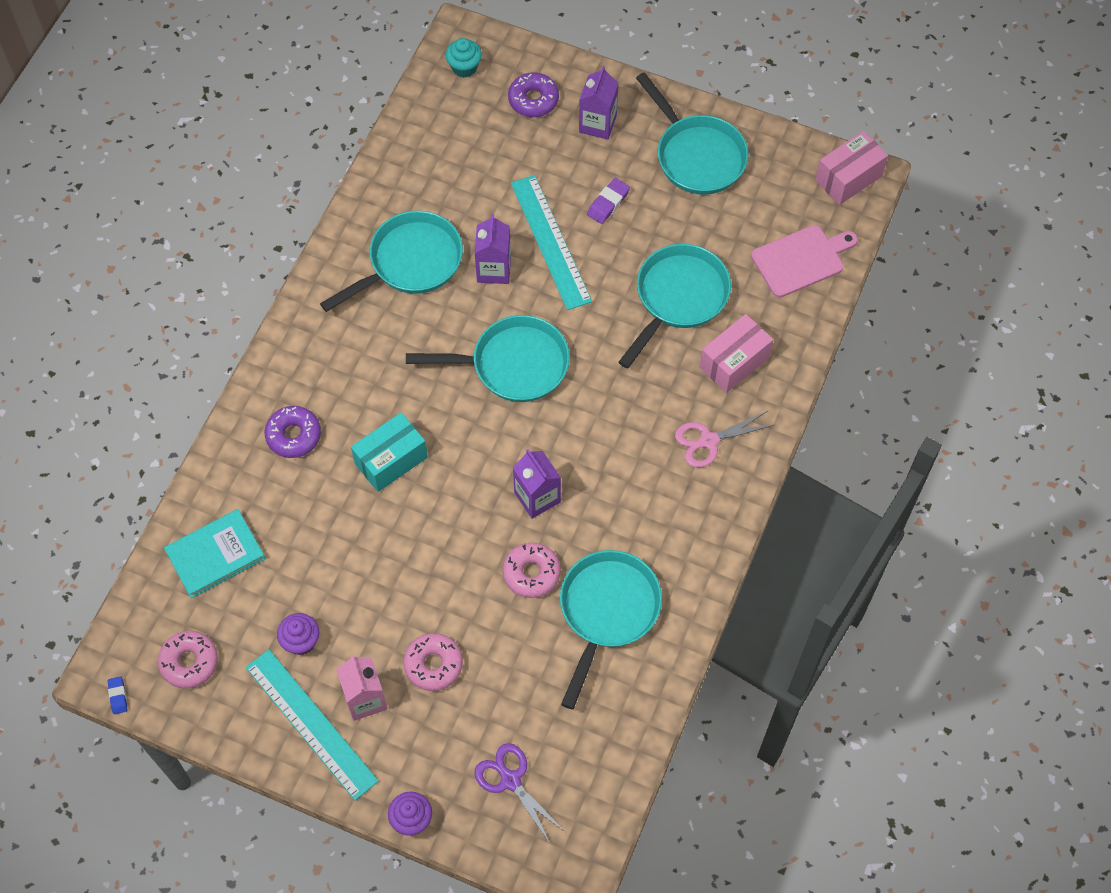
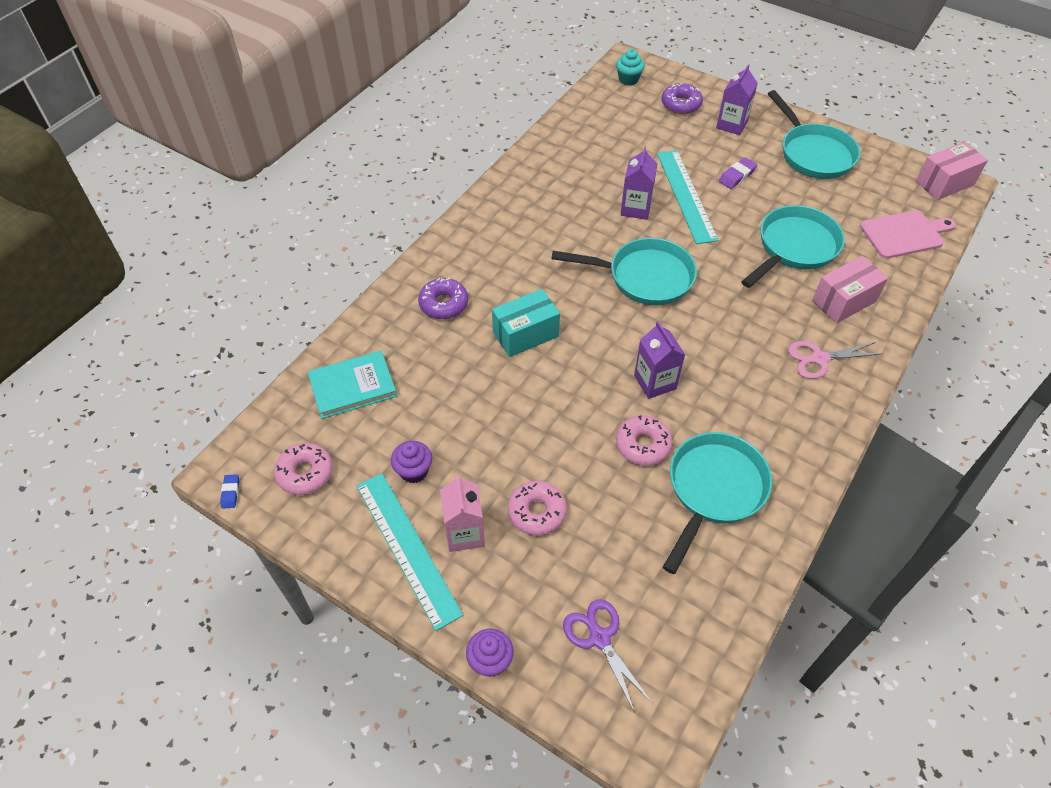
camera: 10 degrees right, 10 degrees down
(410, 262) = (566, 195): turquoise pan -> none

